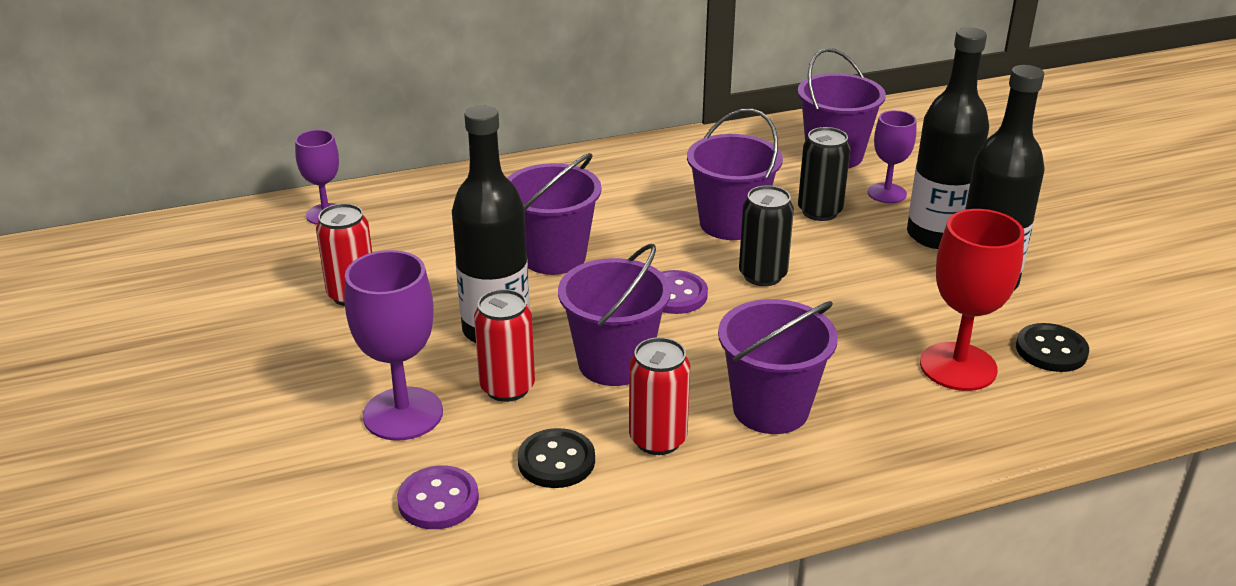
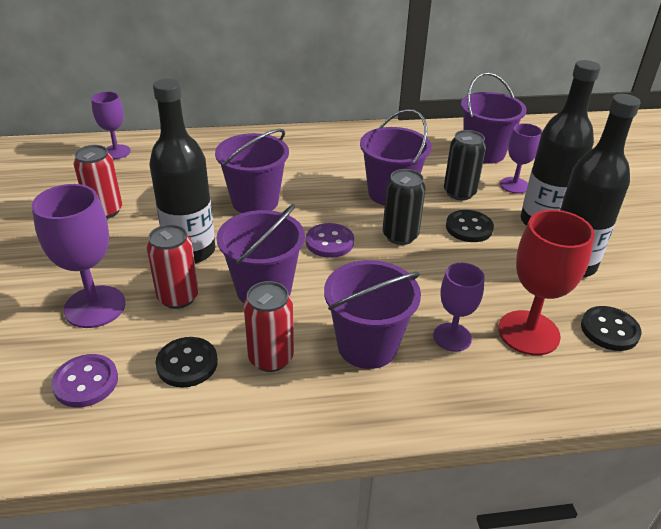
camera: 10 degrees right, 5 degrees up
(846, 254) = (469, 228): none -> black button
(869, 384) = (452, 337): none -> purple goblet

